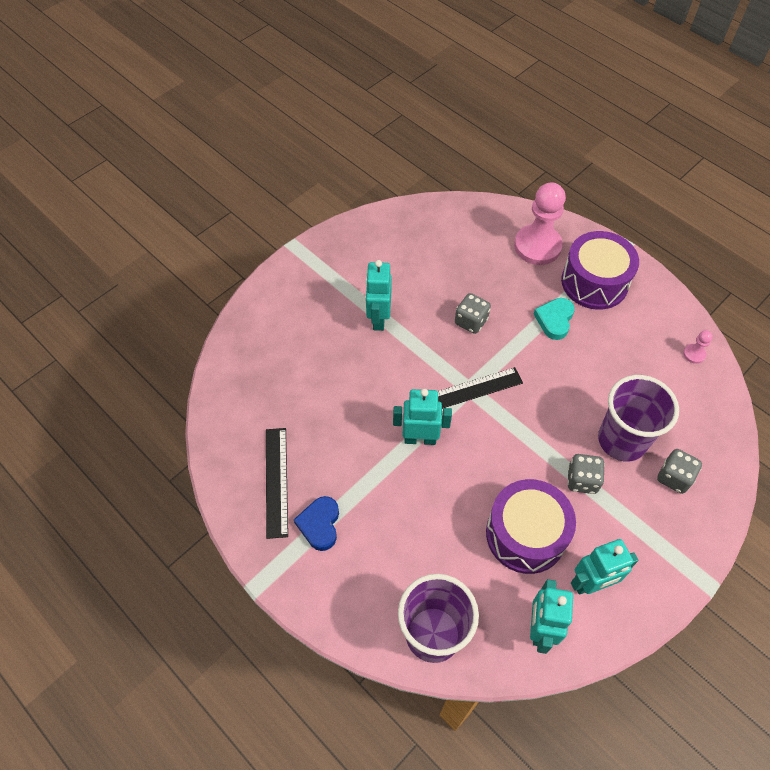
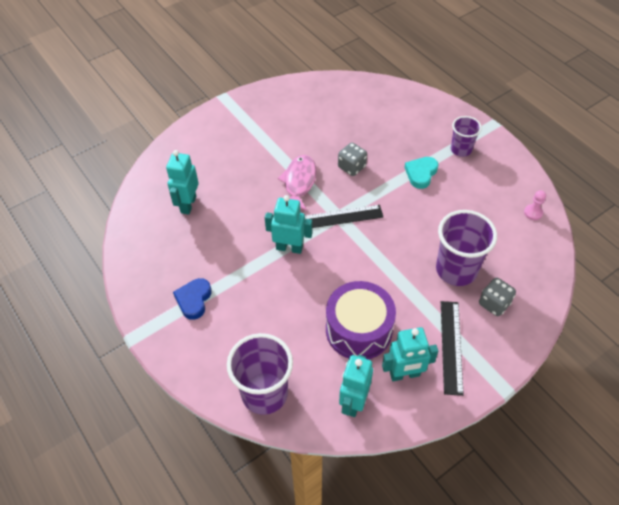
camera: 10 degrees right, 5 degrees down
(276, 481) = (167, 264): black ruler -> black ruler (451, 346)
(378, 319) = (277, 156): turquoise robot -> turquoise robot (188, 204)
(412, 350) = (299, 182): none -> pink fish
(537, 246) = (419, 118): pink pawn -> none
(582, 480) = (415, 295): grey dice -> none
(594, 282) = (461, 149): purple drum -> purple cup

